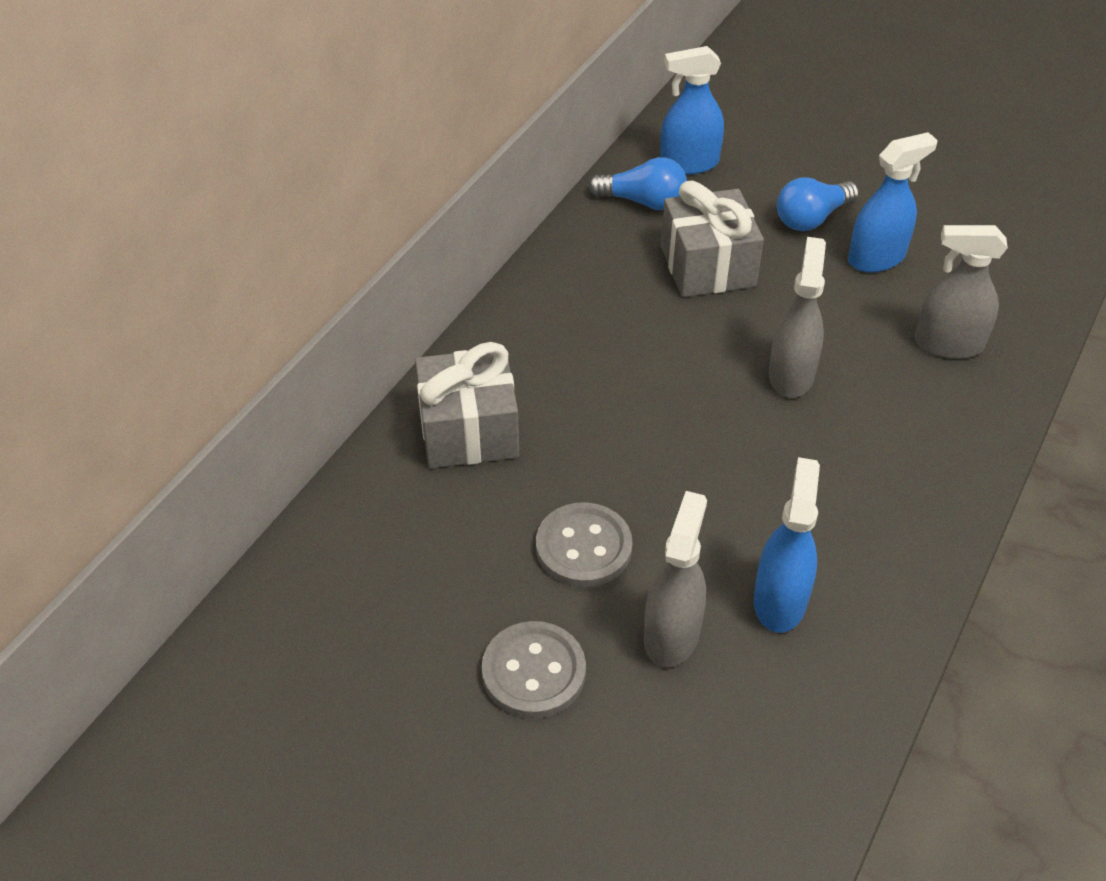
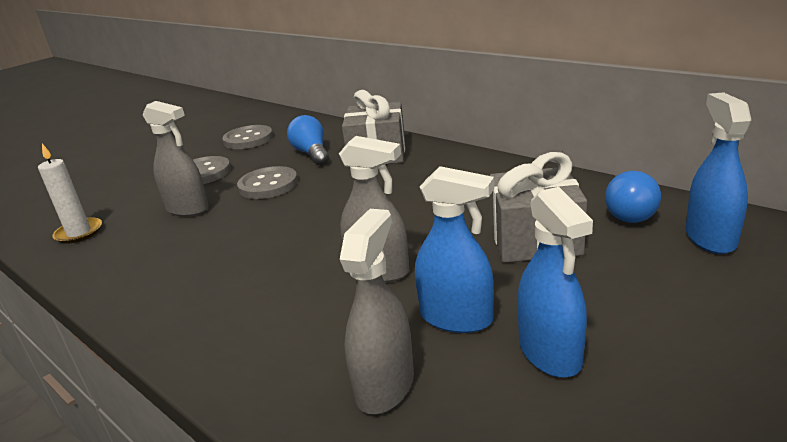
camera: 105 degrees right, 20 degrees down
(369, 655) = (248, 139): none -> grey button
(768, 770) = (79, 233): none -> white candle
(779, 600) = (175, 246): blue spray bottle -> blue spray bottle (456, 318)
(812, 219) = (624, 311): blue light bulb -> blue light bulb (311, 154)

